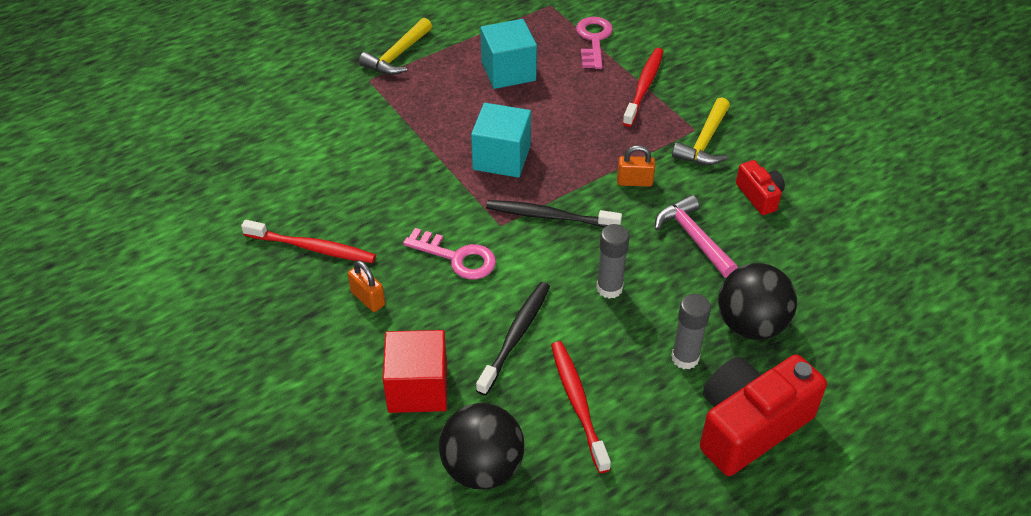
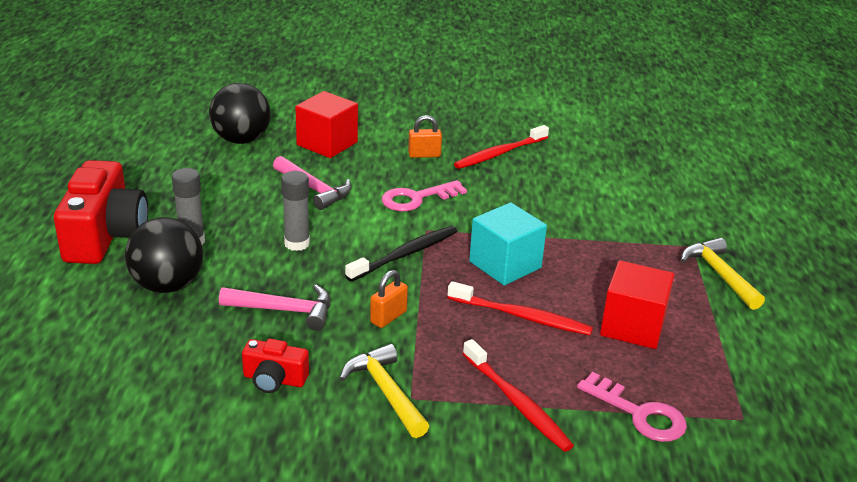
camera: 125 degrees right, 15 degrees down
(508, 71) = (632, 326): turquoise cube -> red cube
(516, 335) = (314, 189): black toothbrush -> pink hammer
(578, 403) = (229, 186): red toothbrush -> red toothbrush (522, 316)

